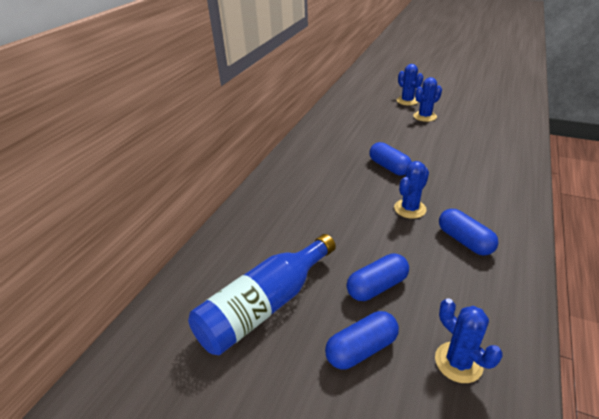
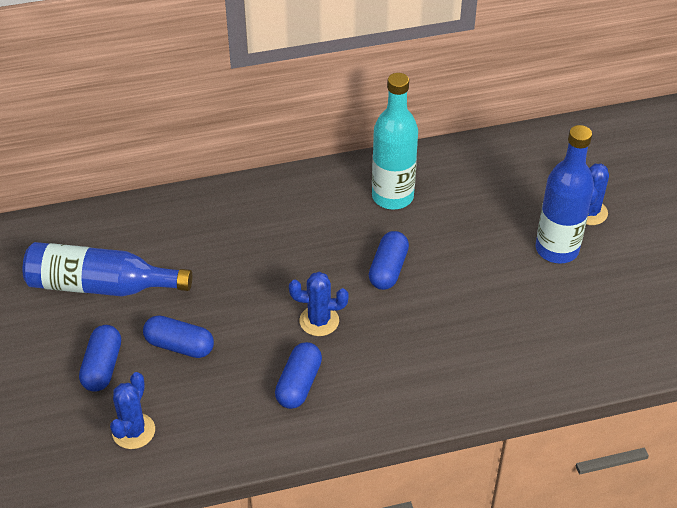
camera: 50 degrees right, 10 degrees up
(331, 145) = (392, 197): none -> turquoise bottle
(361, 349) = (102, 367): blue capsule -> blue capsule turned 75 degrees clockwise
(425, 116) = (557, 249): blue cactus -> blue bottle

